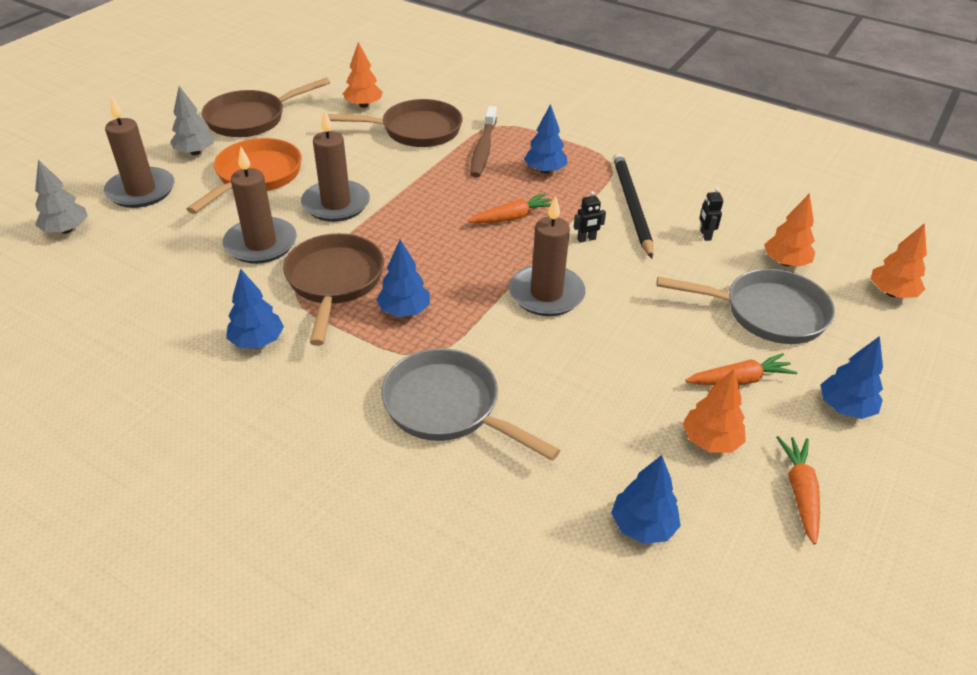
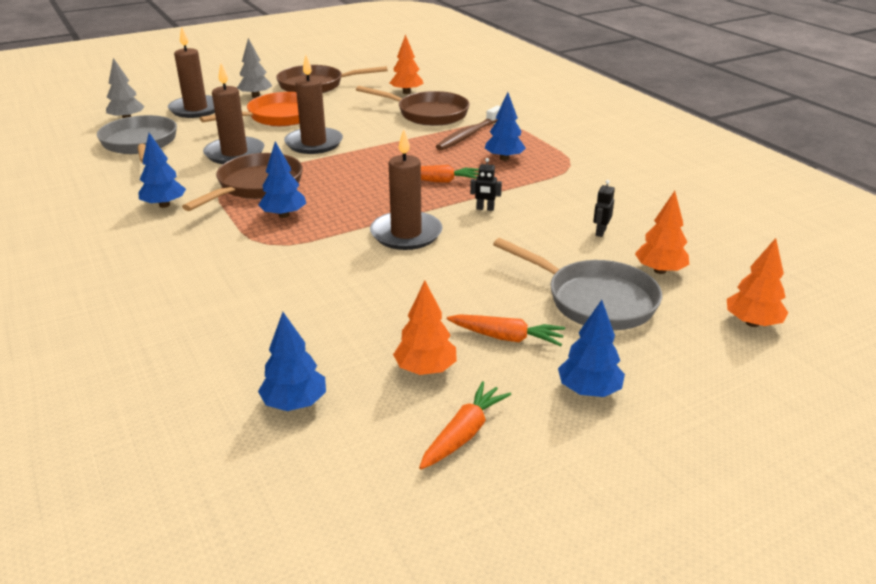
camera: 30 degrees right, 10 degrees down
(448, 407) = (242, 279): grey pan -> grey pan (140, 144)
(631, 206) = (554, 197): black pencil -> none

